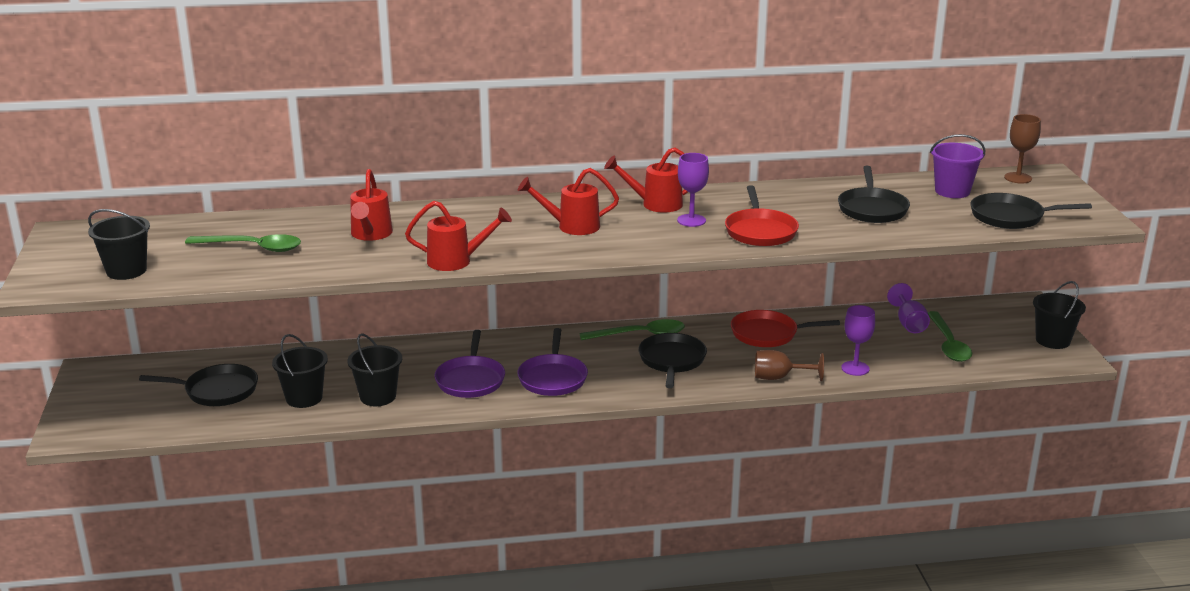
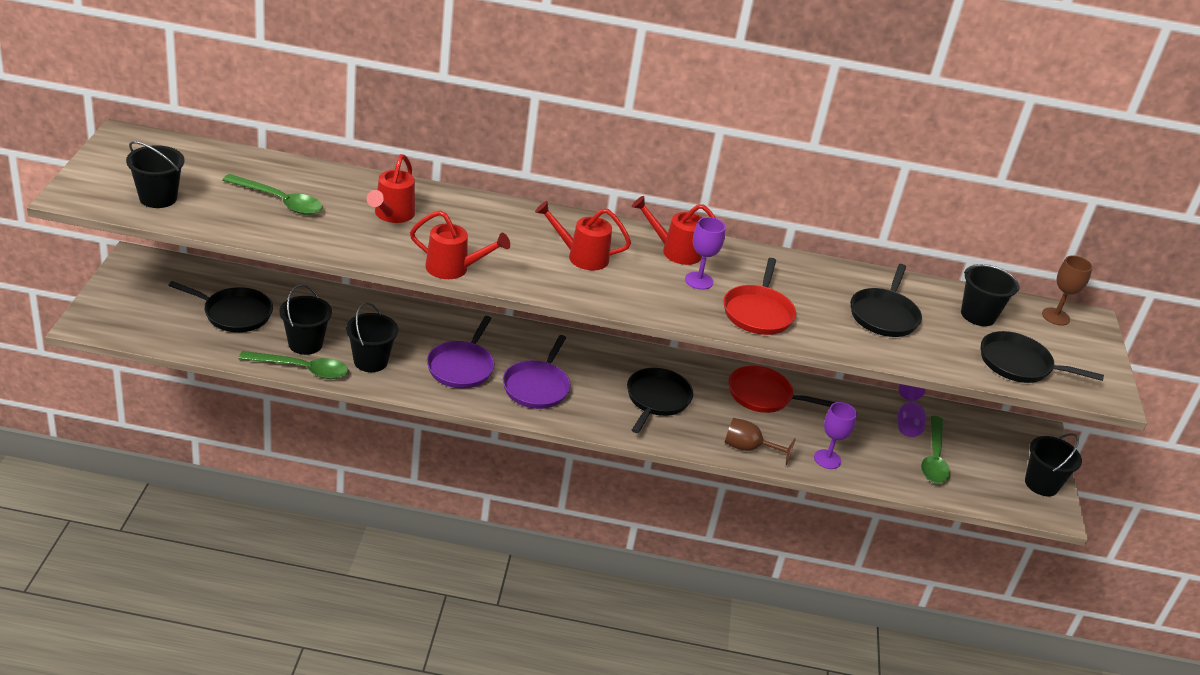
camera: 10 degrees right, 10 degrees up
(640, 335) = (641, 361): green spoon -> green spoon (302, 369)
(952, 191) = (978, 315): purple bucket -> black bucket

